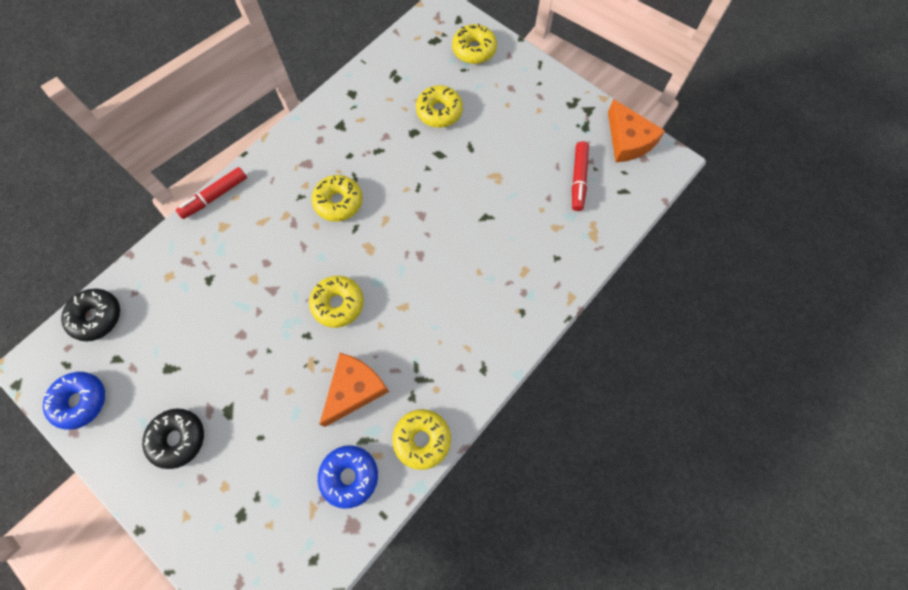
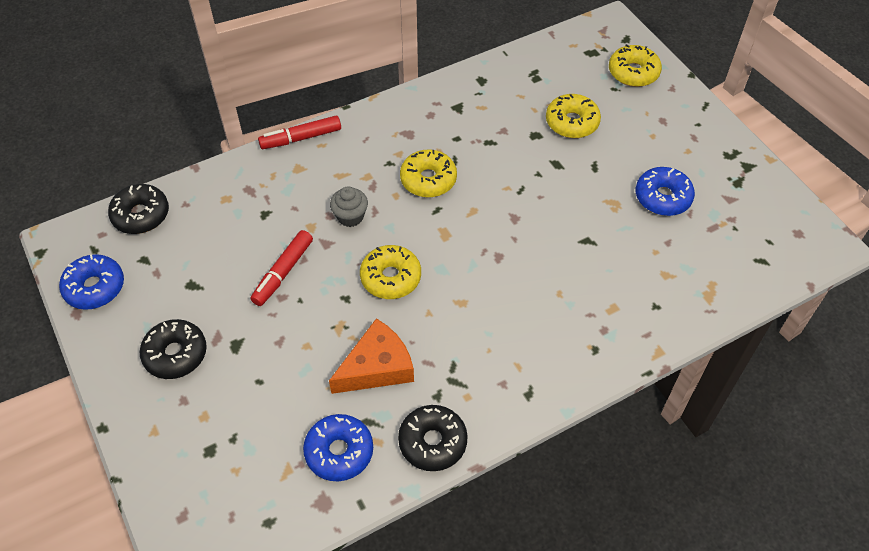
camera: 20 degrees right, 15 degrees down
(284, 258) = (350, 216): none -> grey cupcake
(422, 439) = (432, 442): yellow donut -> black donut
(532, 159) = (662, 197): none -> blue donut
(578, 179) = (710, 233): red marker -> red marker (283, 272)
(628, 140) = (785, 210): orange cheese -> none

